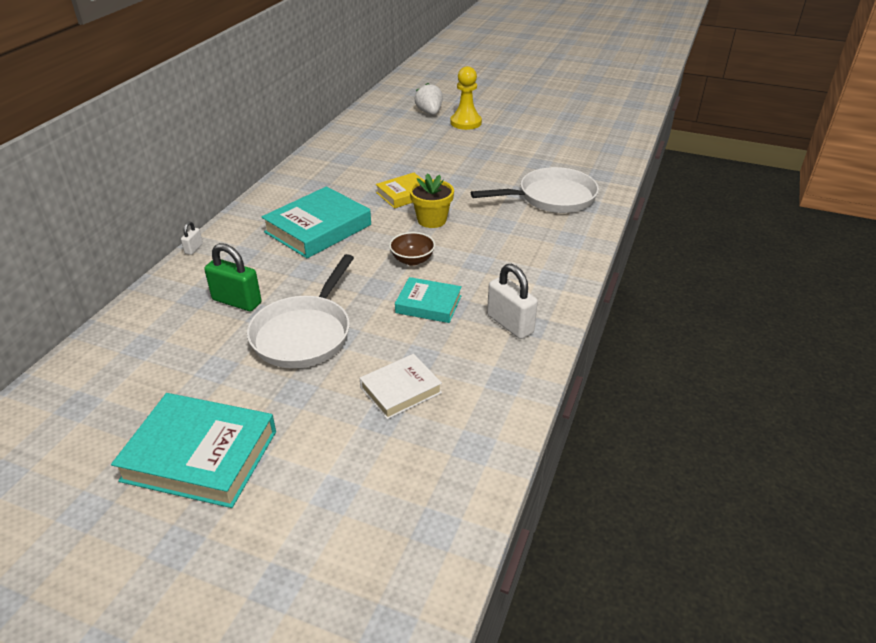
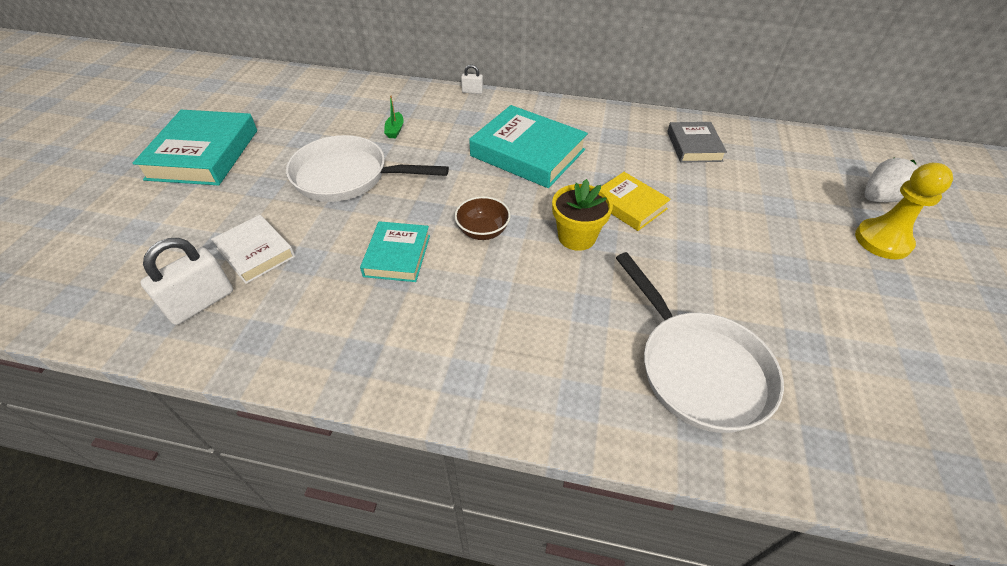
camera: 80 degrees right, 10 degrees up
(237, 301) = (395, 130): green padlock -> green boat
(347, 157) = (694, 146): none -> grey book
(510, 324) = (360, 334): white padlock -> white padlock (201, 303)

